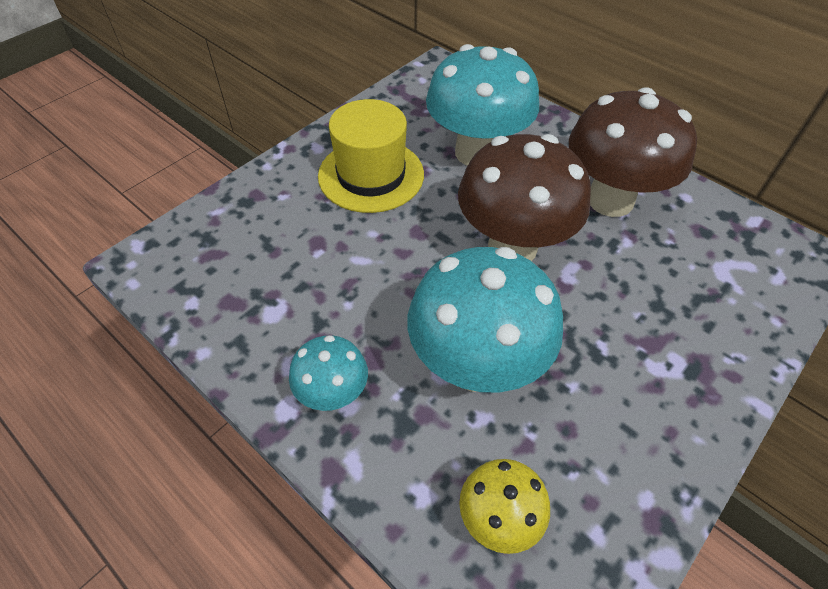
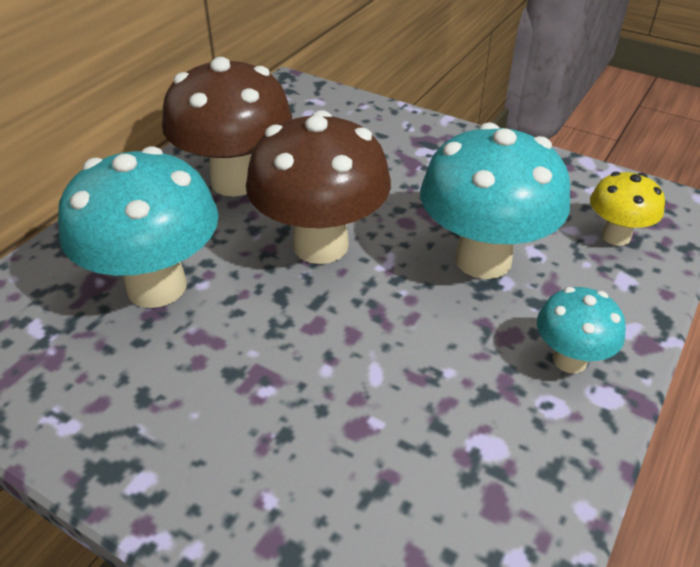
camera: 100 degrees left, 10 degrees down
(371, 175) = (209, 392): yellow hat -> none

